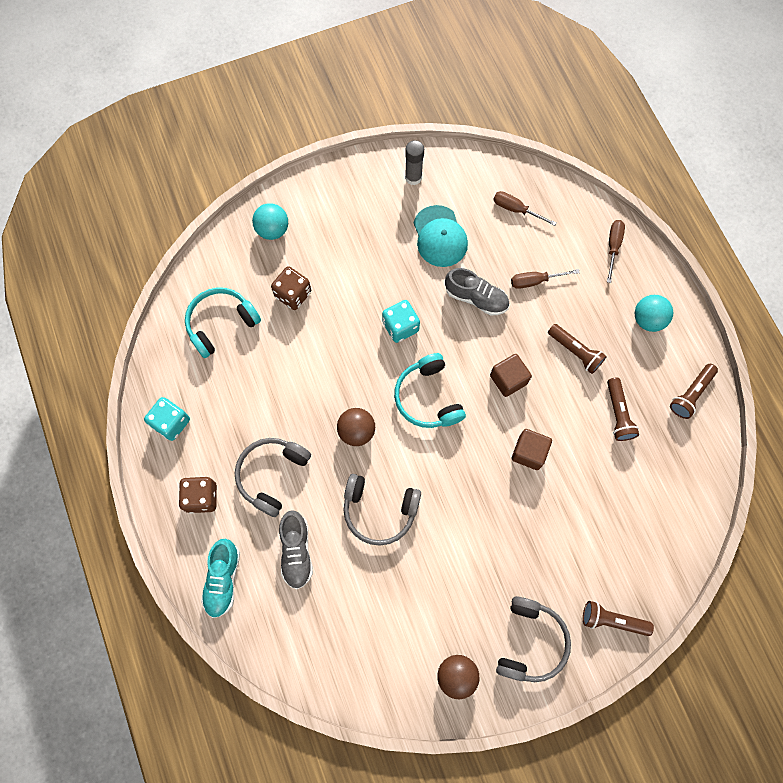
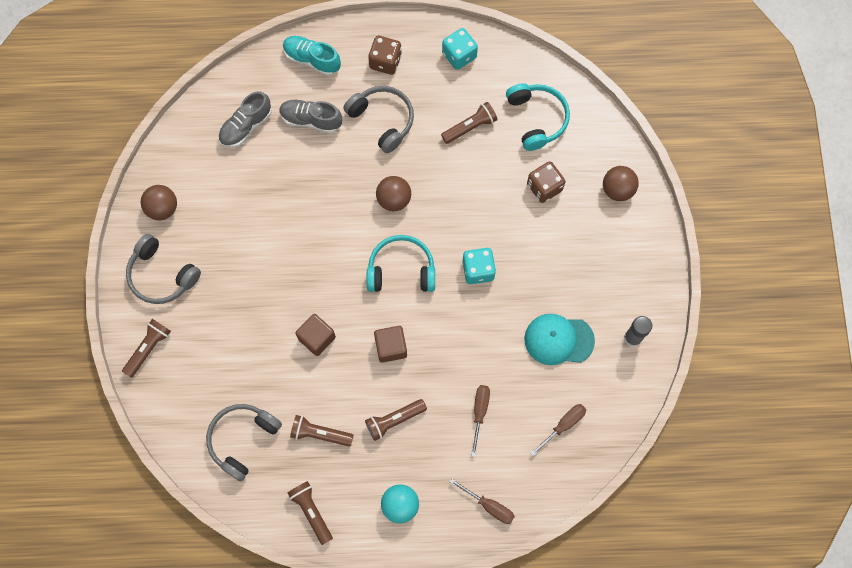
camera: 110 degrees right, 0 degrees up
(251, 384) = (470, 127): none -> brown flashlight
(273, 230) = (617, 189): turquoise ball -> brown ball
(379, 511) = (317, 195): grey headphones -> grey headphones (242, 439)
(476, 298) = (482, 349): grey shoe -> grey shoe (246, 126)

